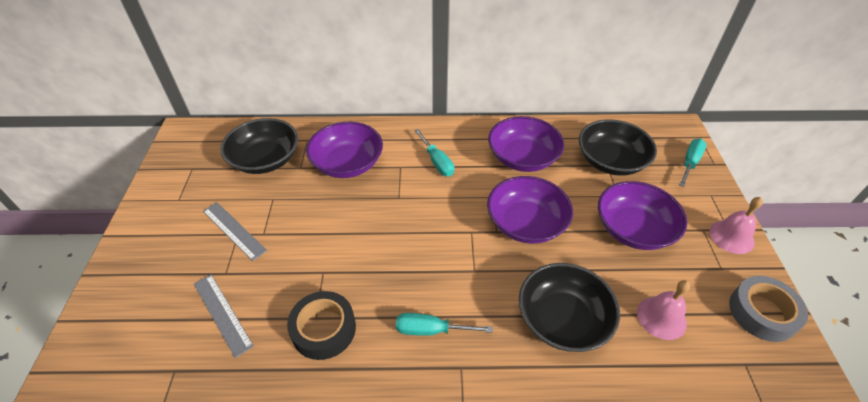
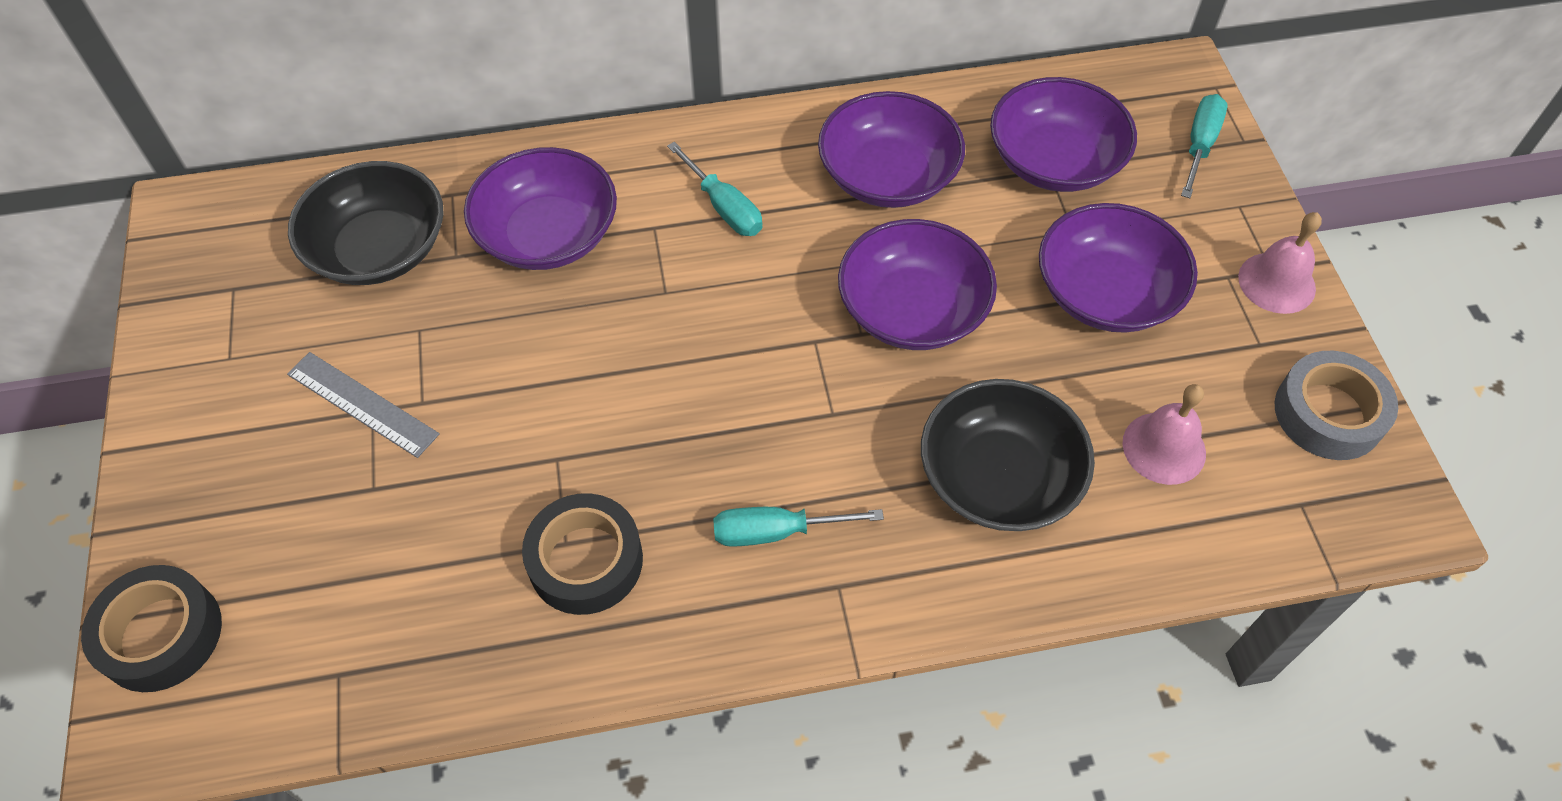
camera: 10 degrees left, 10 degrees up
(93, 332) = (161, 634): none -> black tape
(222, 313) = (392, 563): grey ruler -> none
(611, 161) = (1054, 161): black bowl -> purple bowl

